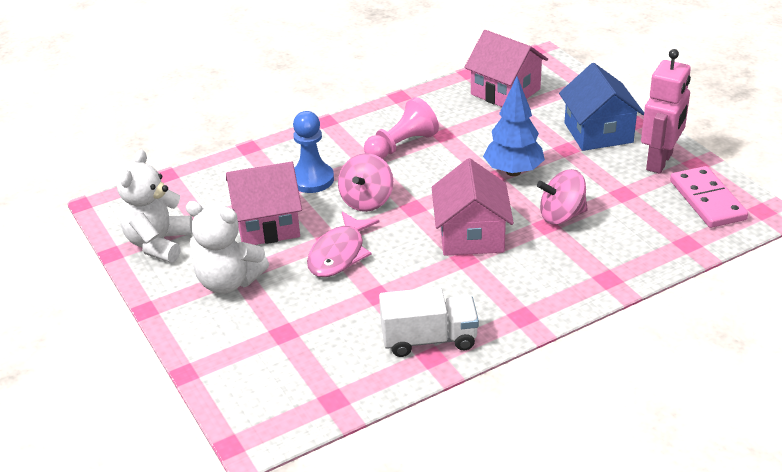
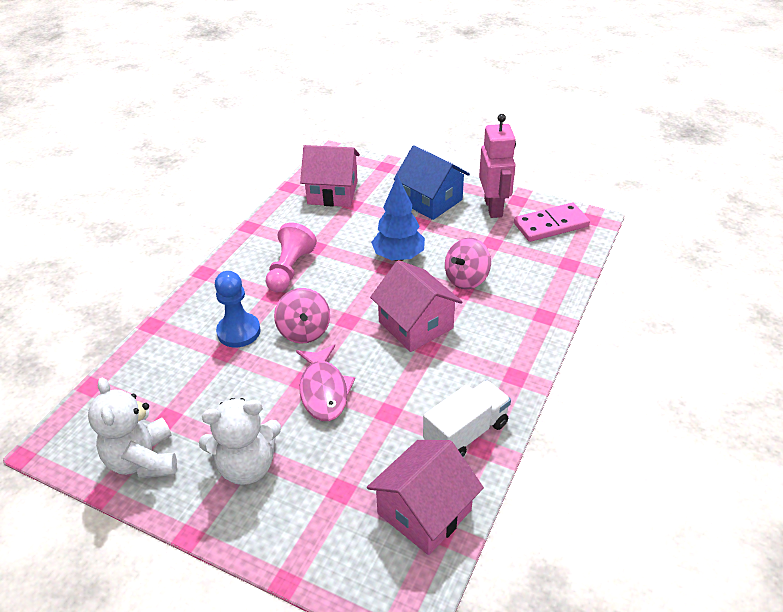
camera: 35 degrees left, 5 degrees up
(267, 224) = (234, 392): pink house -> pink house (424, 512)
(707, 200) = (551, 225): pink domino -> pink domino turned 60 degrees counterclockwise

